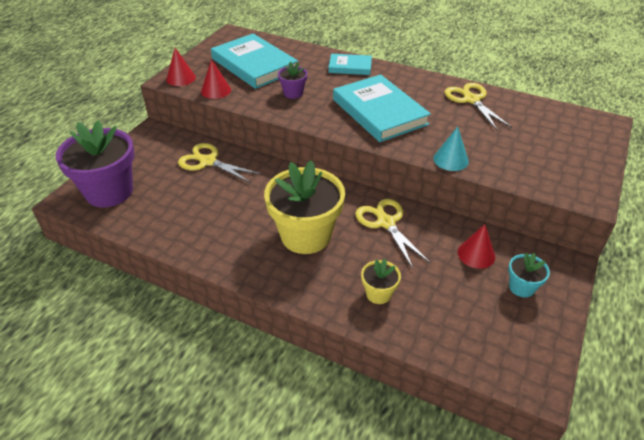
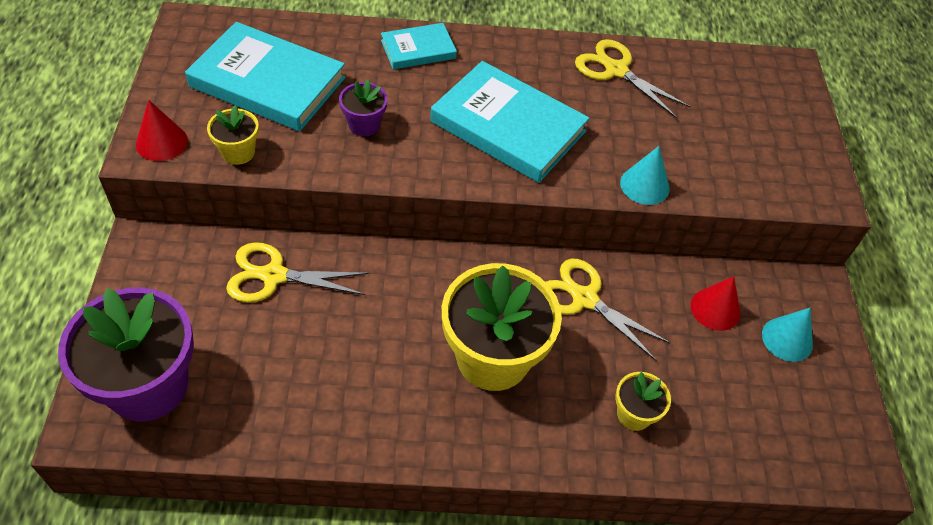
camera: 30 degrees left, 10 degrees up
(216, 90) = (238, 152): red cone -> yellow flower pot
(521, 287) = (787, 339): turquoise flower pot -> turquoise cone

